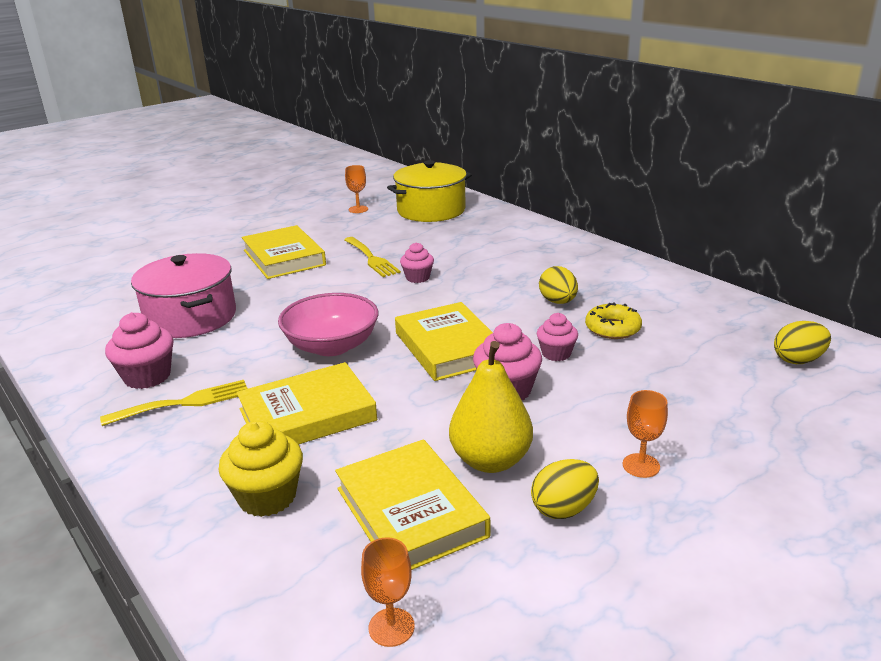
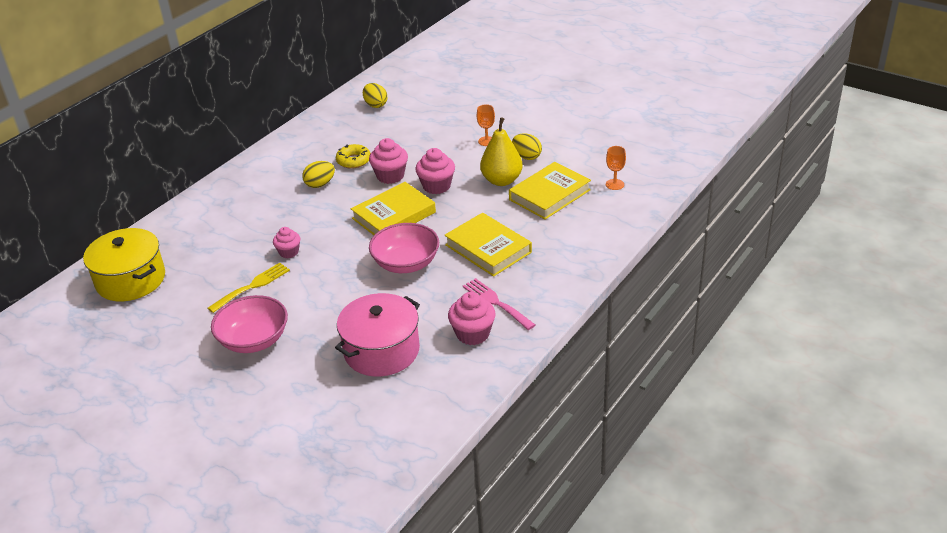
camera: 105 degrees left, 10 degrees up
(184, 403) = (496, 302): yellow fork -> pink fork
(267, 497) = (561, 239): yellow cupcake -> none
(284, 257) = (254, 340): yellow book -> pink bowl
(358, 209) = (123, 330): orange goblet -> none
(556, 354) = (390, 176): pink cupcake -> pink cupcake, size x1.54

